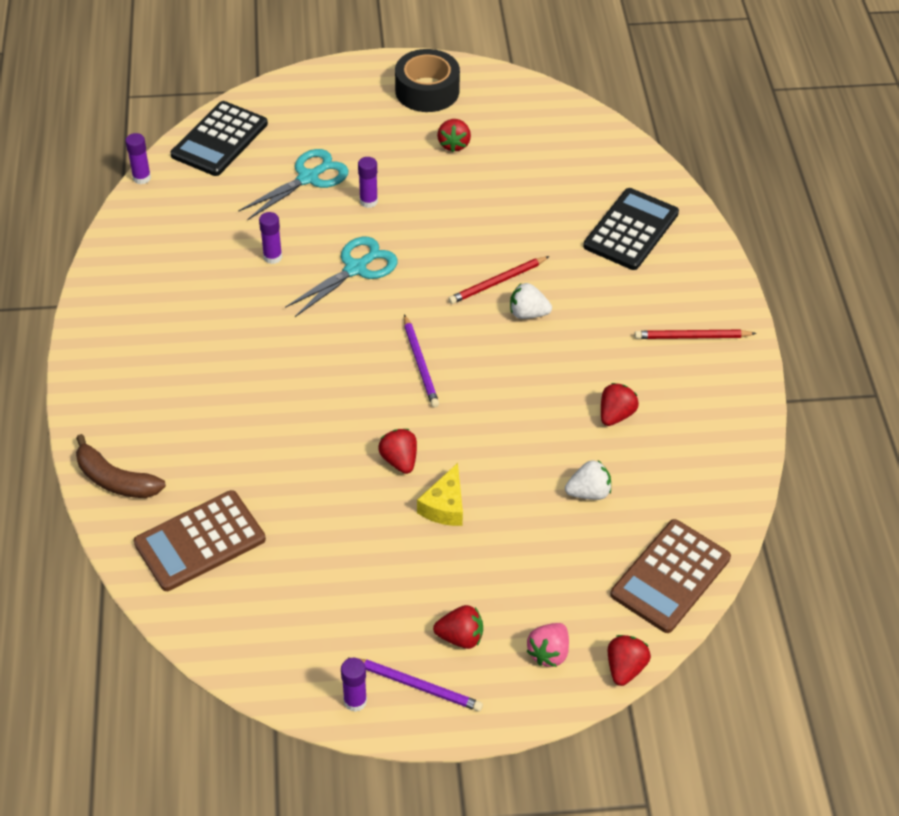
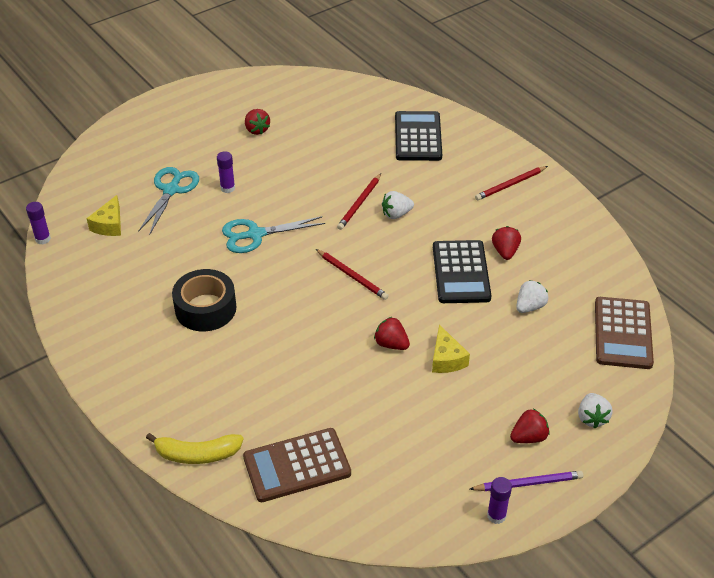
camera: 30 degrees left, 5 degrees down
(116, 480) = (197, 454): brown banana -> yellow banana
(200, 541) = (297, 465): brown calculator -> brown calculator turned 45 degrees clockwise
(217, 191) = (109, 225): none -> yellow cheese
(219, 139) = (83, 190): black calculator -> black calculator (461, 272)
(272, 257) = (188, 252): purple glue stick -> none
(356, 269) = (255, 234): turquoise scissors -> turquoise scissors turned 120 degrees counterclockwise
(420, 363) = (352, 276): purple pencil -> red pencil
(427, 91) = (209, 103): black tape -> black tape (205, 308)
(548, 653) = (592, 418): pink strawberry -> white strawberry
(625, 668) = (645, 403): red strawberry -> none

